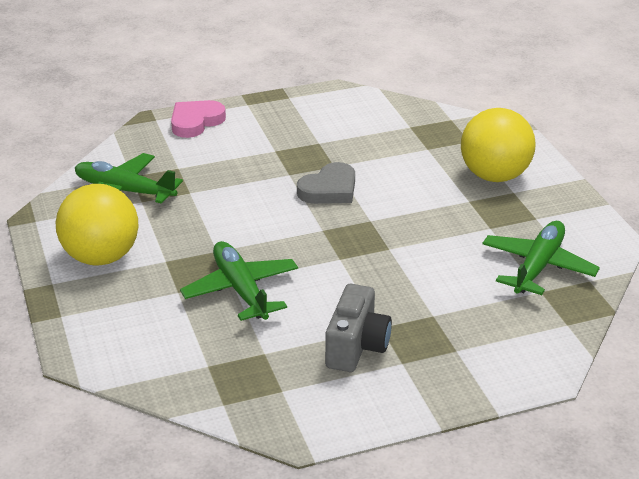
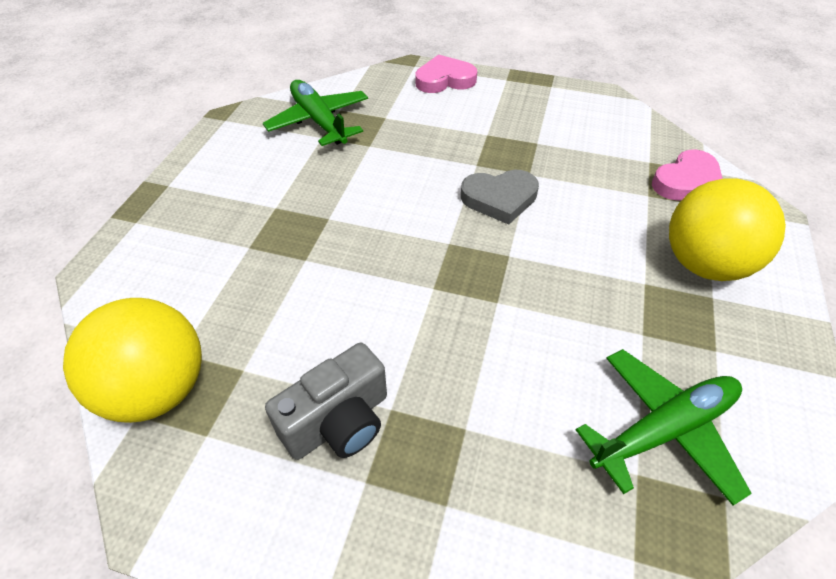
camera: 35 degrees right, 15 degrees up
(101, 257) = (231, 178): yellow ball -> yellow ball (158, 389)
(241, 290) = (303, 275): green plane -> none
(445, 131) = (687, 182): none -> pink heart

